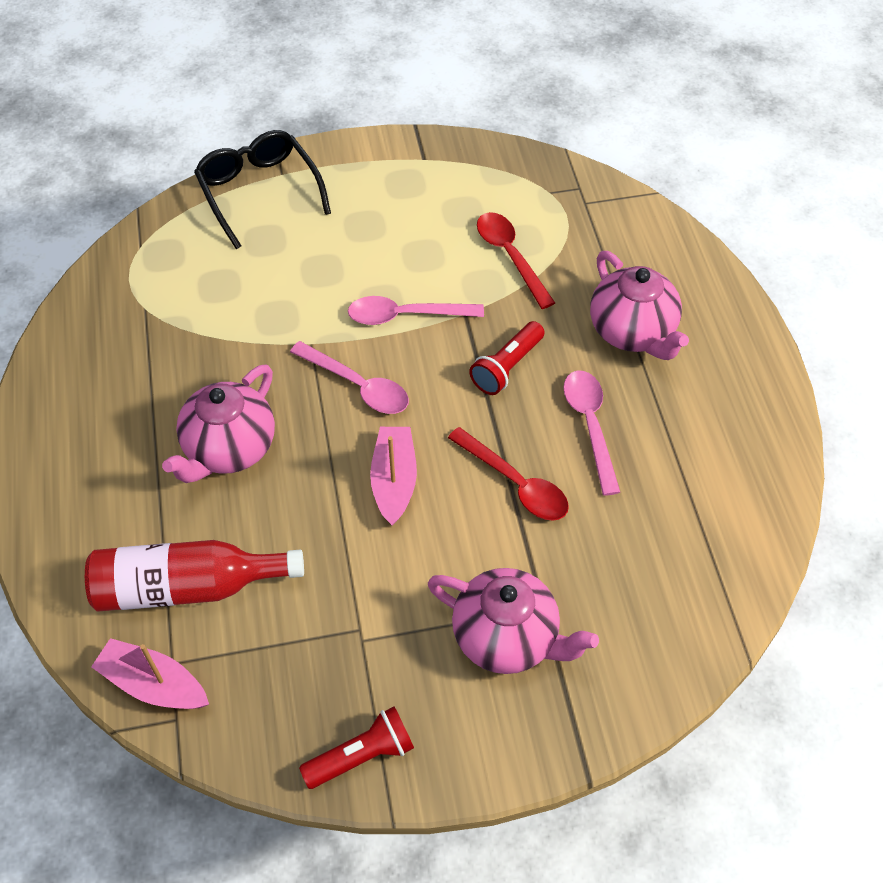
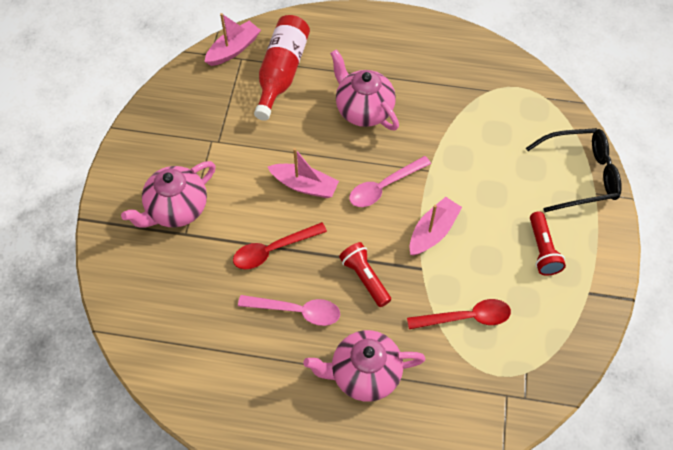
camera: 110 degrees right, 5 degrees up
(362, 756) = (150, 123): red flashlight -> red flashlight (542, 250)
(406, 315) = (433, 231): pink spoon -> pink boat

